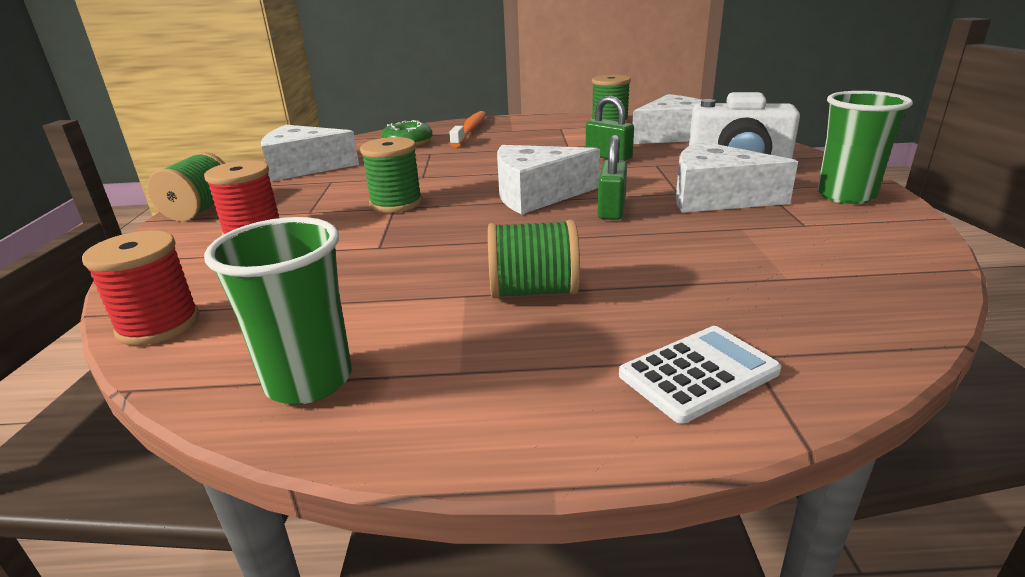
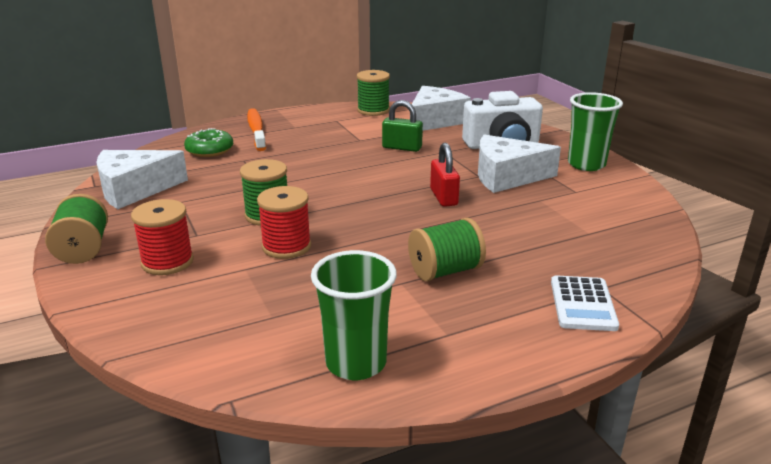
camera: 25 degrees left, 0 degrees up
(159, 325) = (188, 353): red spool -> red spool (286, 246)
(536, 194) = (376, 191): white cheese -> none
(611, 209) = (444, 197): green padlock -> red padlock
(698, 374) = (582, 304): white calculator -> white calculator turned 150 degrees clockwise

